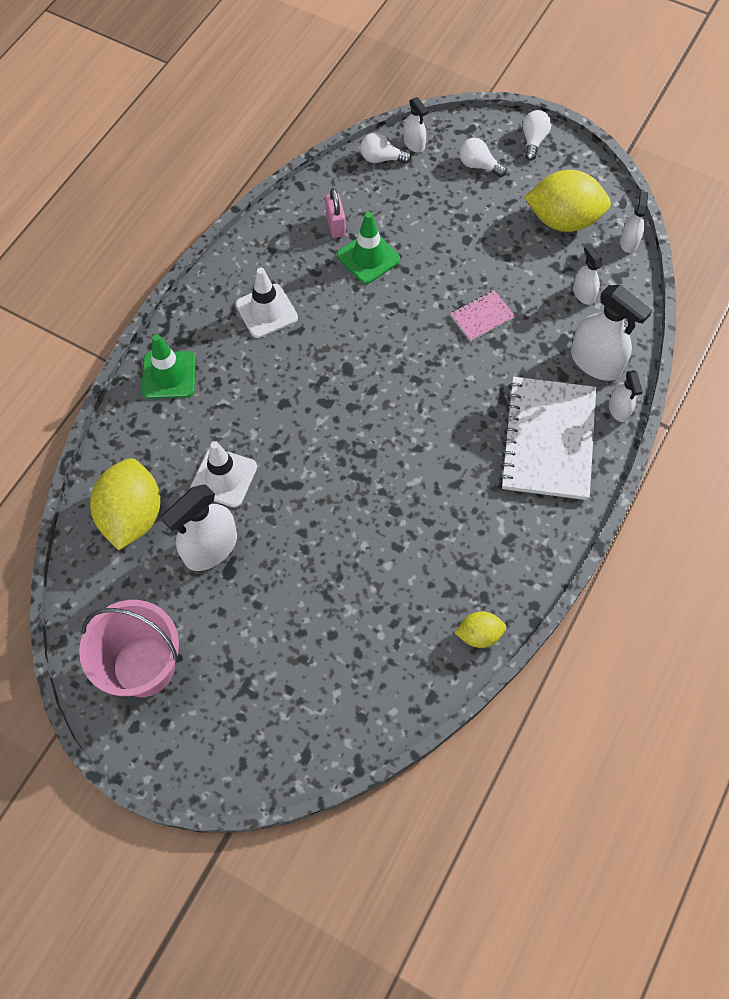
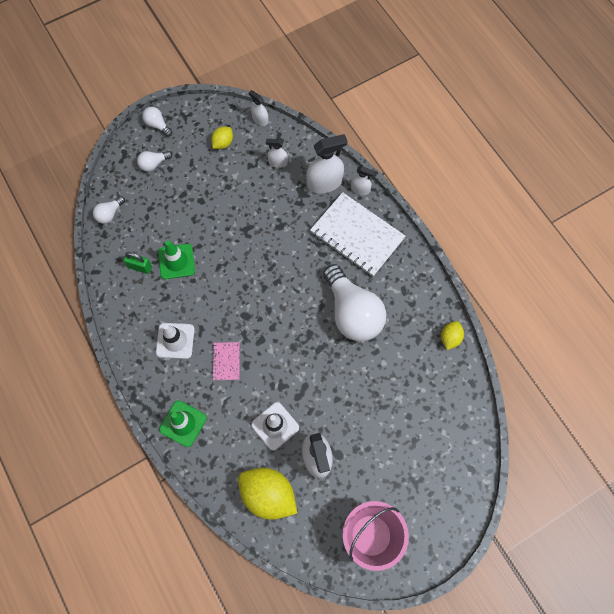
camera: 60 degrees left, 5 degrees up
(335, 225) = (140, 267): pink padlock -> green padlock
(414, 143) = (112, 189): white spray bottle -> none
(433, 490) = (352, 312): none -> white light bulb
(482, 317) = (258, 223): pink notebook -> pink notebook (226, 361)
(563, 220) = (223, 143): yellow lemon -> yellow lemon, size x0.51

